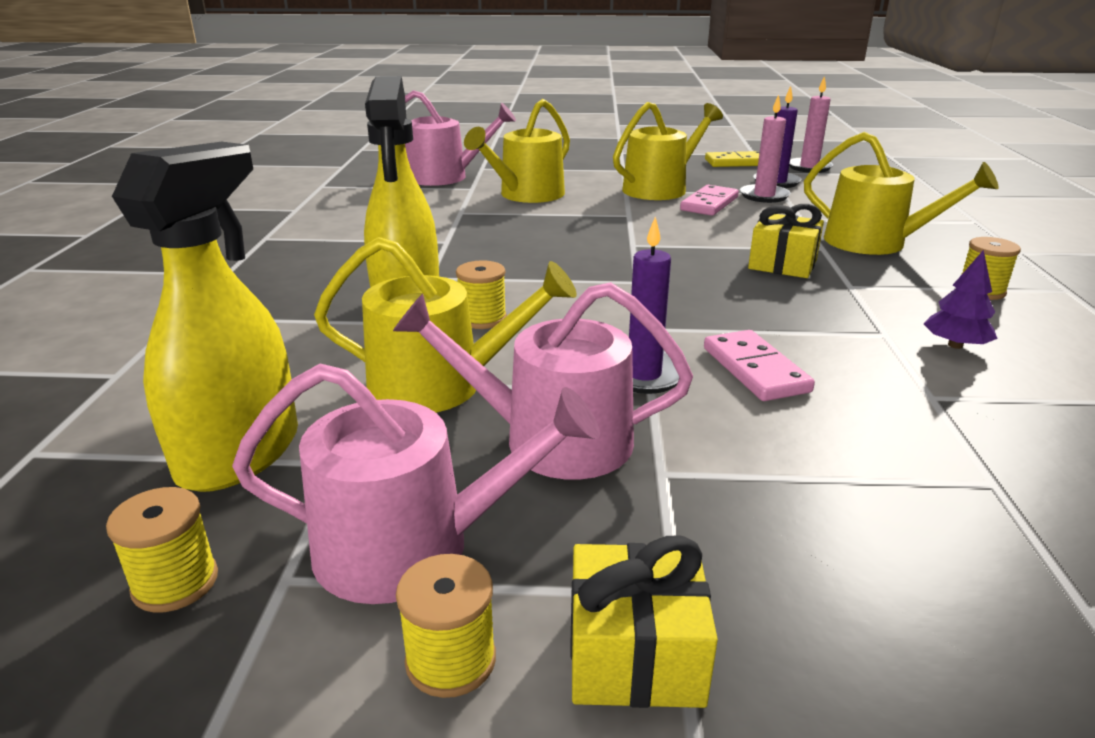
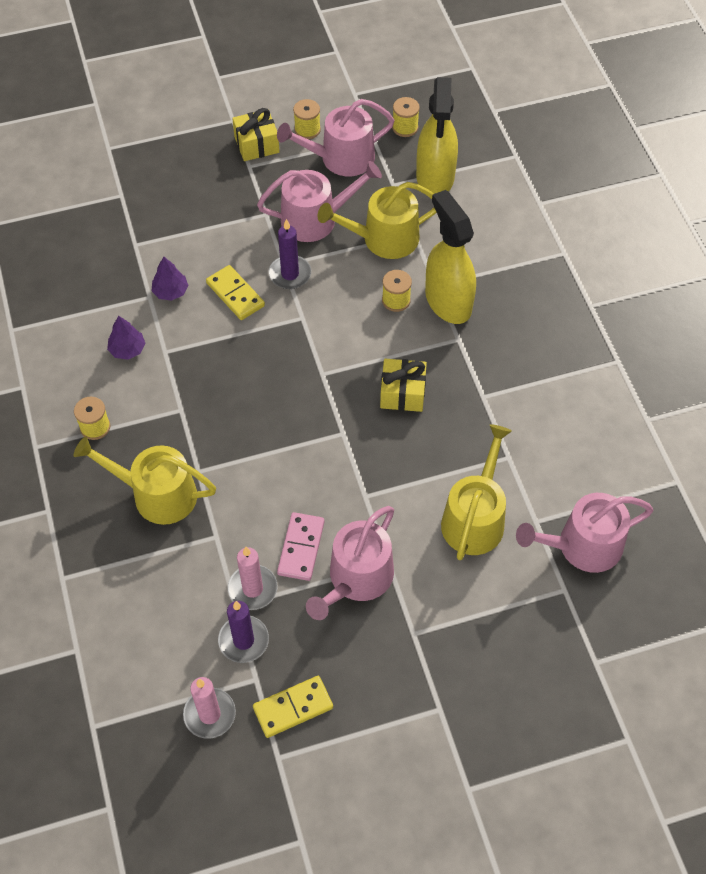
camera: 160 degrees right, 30 degrees up
(660, 189) = (356, 579): yellow watering can -> pink watering can
(755, 369) = (235, 294): pink domino -> yellow domino
(782, 264) = (227, 431): yellow gift -> yellow gift (402, 393)
(887, 395) = (170, 291): none -> purple tree

